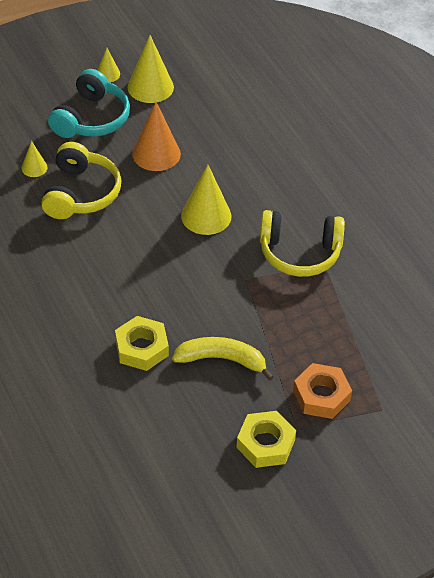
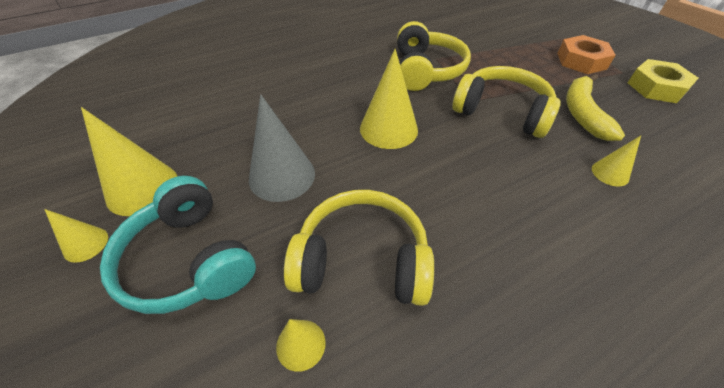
camera: 90 degrees left, 0 degrees up
(91, 118) = (189, 259): turquoise headphones -> turquoise headphones turned 150 degrees counterclockwise
(141, 348) = (610, 173): yellow nut -> yellow cone
(156, 153) = (282, 176): orange cone -> grey cone
(226, 298) = (501, 112): none -> yellow headphones

